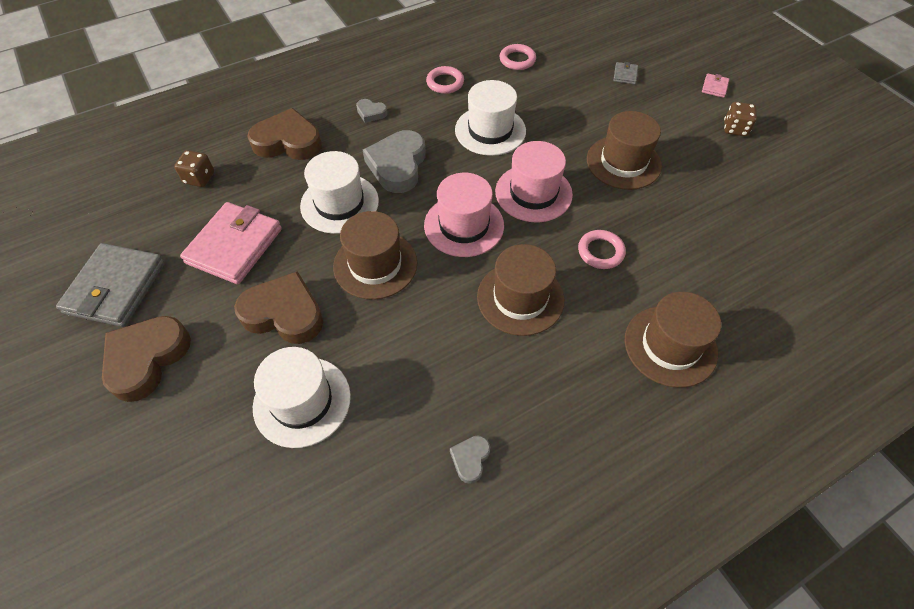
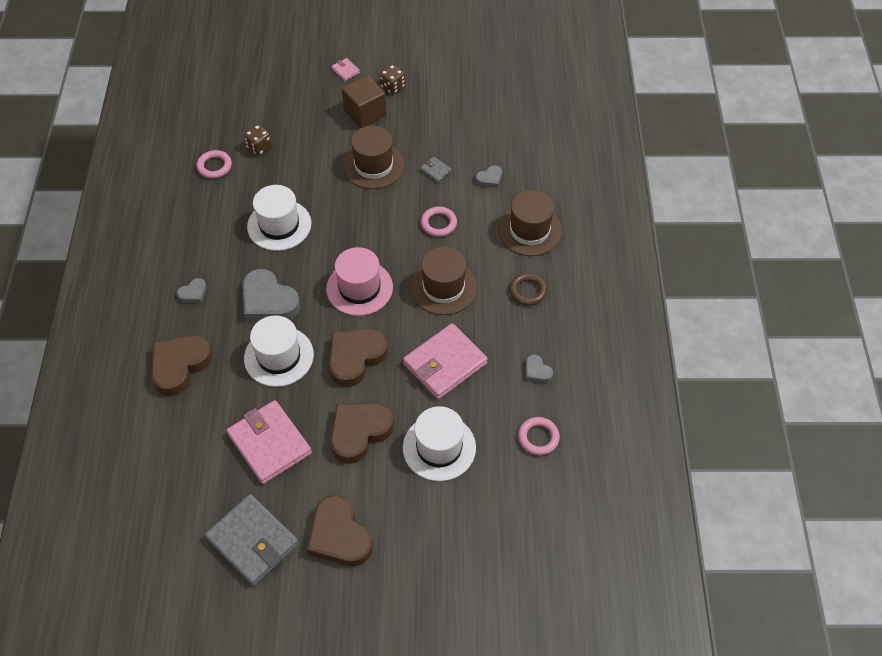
camera: 60 degrees left, 0 degrees up
(199, 178) = (172, 446): brown dice -> brown dice (259, 147)
(375, 264) = (355, 358): brown hat -> brown heart
(419, 350) = (445, 364): none -> pink wallet
(445, 83) = (200, 227): pink ring -> pink ring (538, 437)
(533, 193) = (361, 232): pink hat -> none
(581, 388) = (527, 291): none -> brown ring
(625, 75) = (289, 111): grey wallet -> grey wallet (435, 170)
(680, 125) = (365, 113): none -> brown cube
(704, 269) = (489, 179): none -> grey heart

